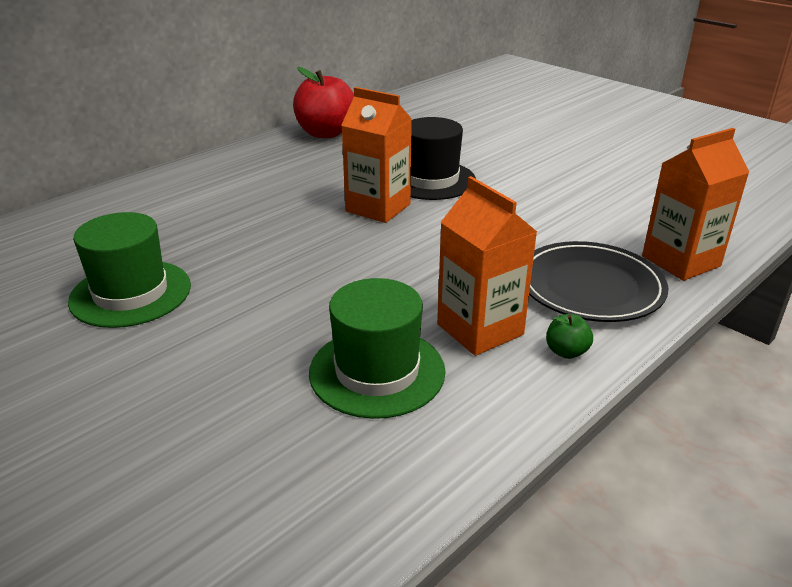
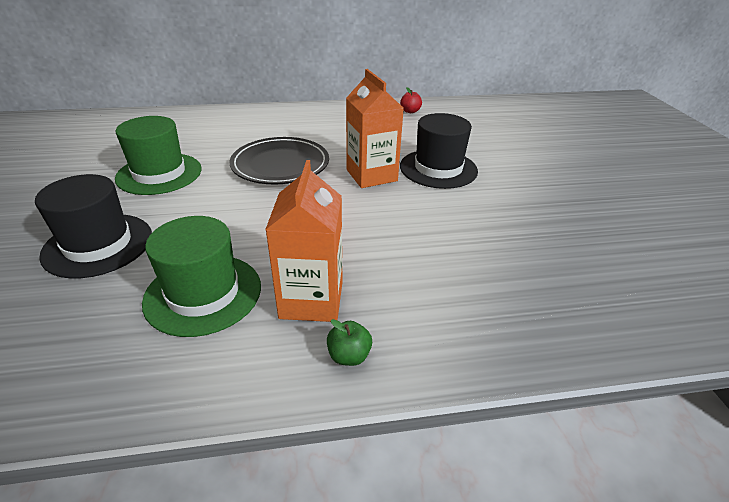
camera: 35 degrees right, 5 degrees up
(184, 388) = (98, 245): none -> black hat
(325, 133) = (410, 111): red apple -> red apple, size x0.43
(590, 287) = (448, 310): black plate -> black plate (280, 165)
(681, 261) = (571, 329): orange carton -> none

